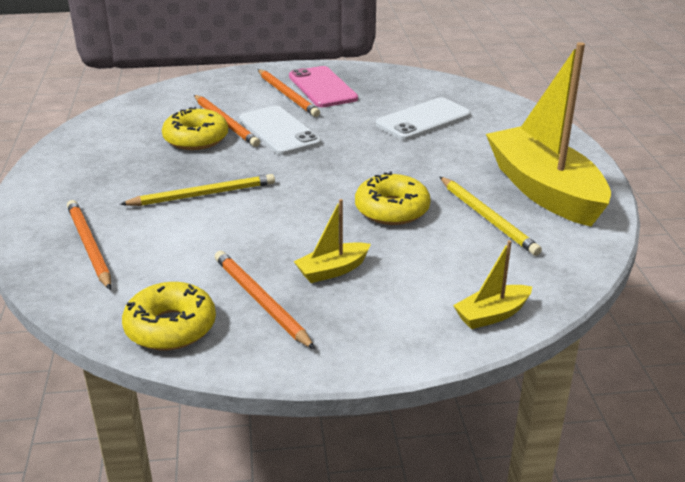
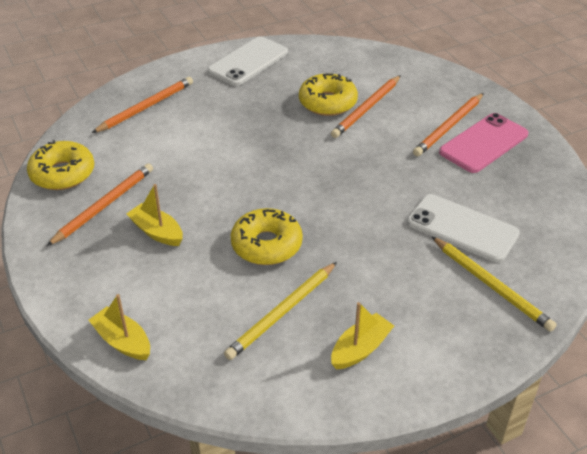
camera: 70 degrees right, 10 degrees up
(203, 194) = (239, 134): yellow pencil -> yellow pencil (491, 285)
(279, 131) = (372, 142): white phone -> white phone (248, 62)
(544, 190) = (360, 349): yellow boat -> yellow boat, size x0.43

